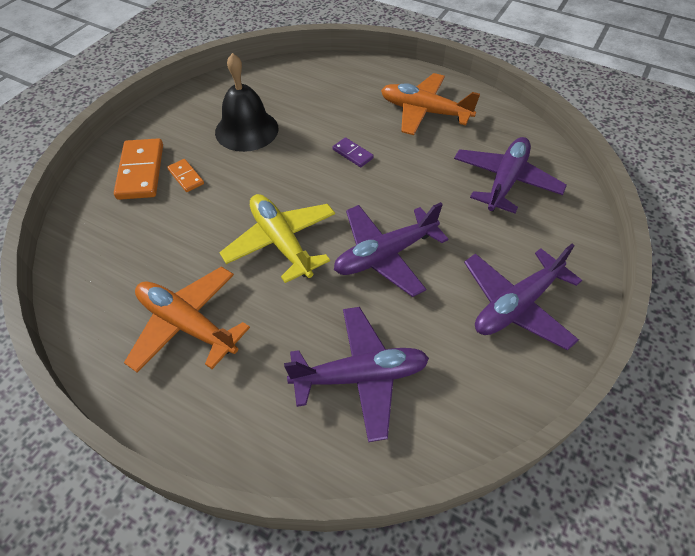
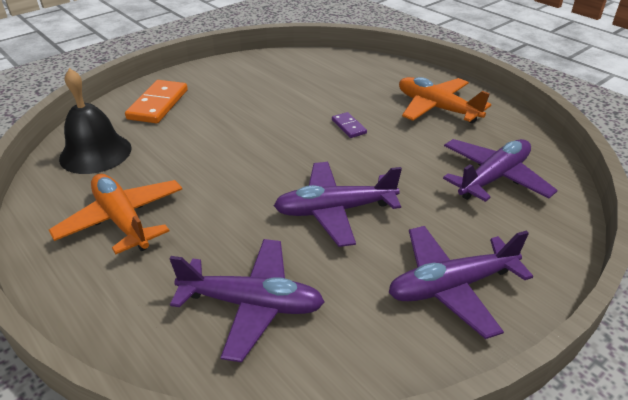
camera: 20 degrees right, 15 degrees down
(186, 177) = (192, 115): orange domino -> none
(246, 130) = (263, 92): black bell -> black bell (95, 153)
(281, 242) = (243, 178): yellow plane -> none

